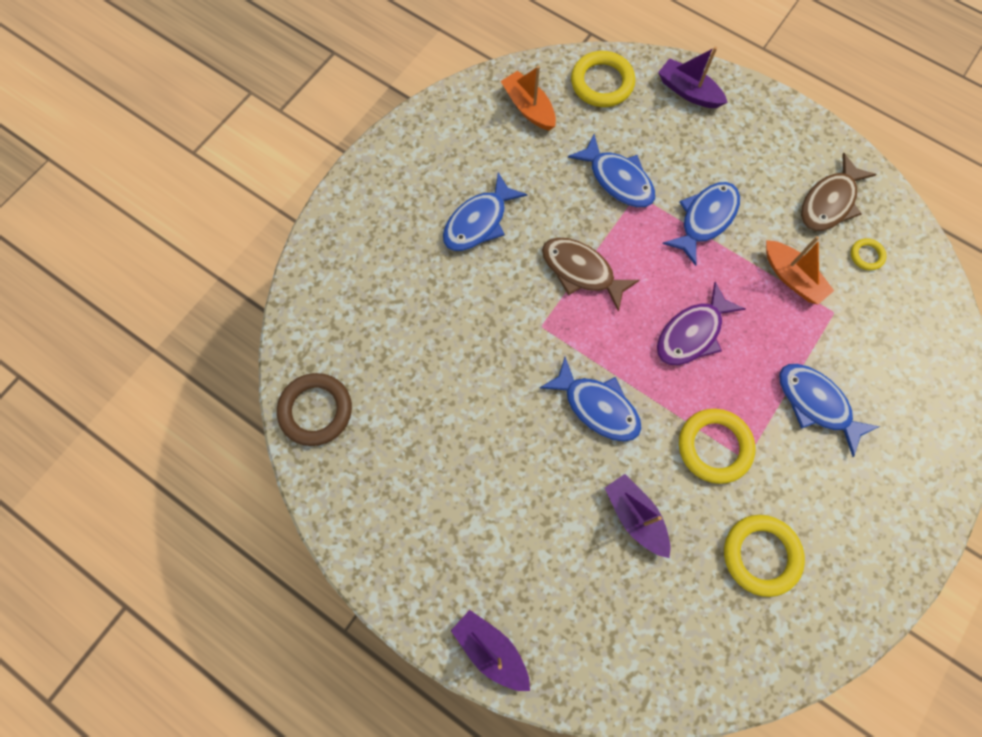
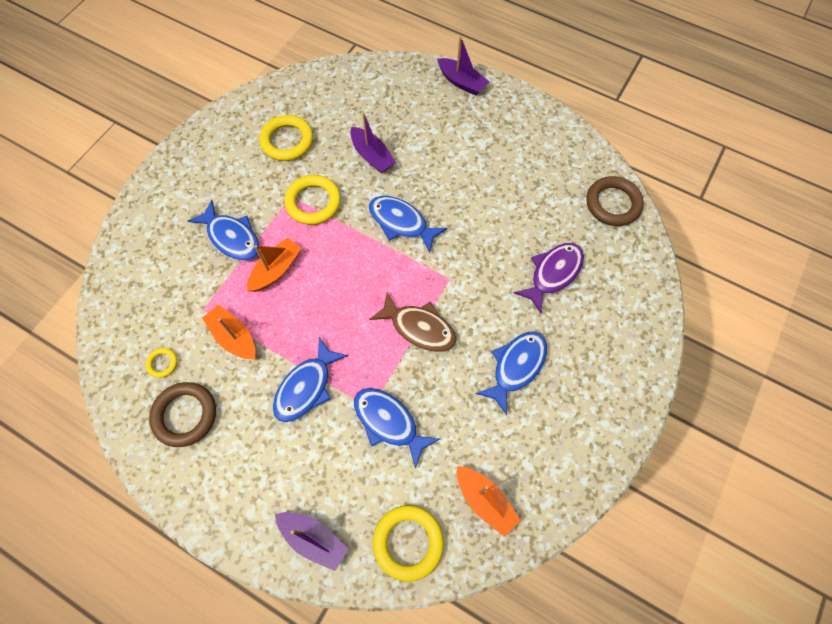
camera: 175 degrees right, 5 degrees down
(692, 333) = (325, 283): purple fish -> purple fish (553, 274)
(753, 354) = (276, 270): none -> orange boat
(829, 202) = (185, 415): brown fish -> brown ring

